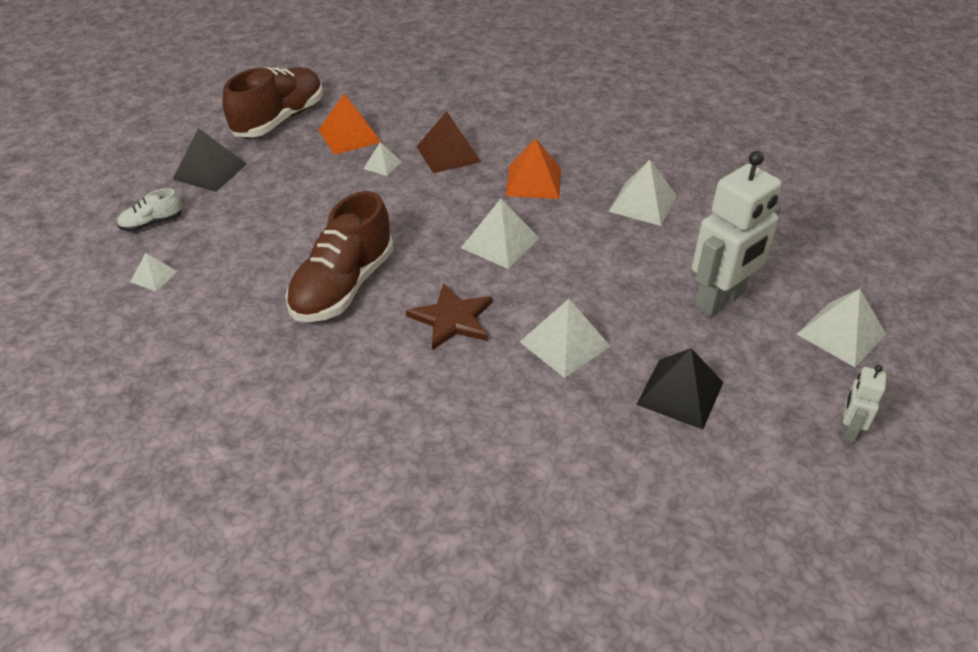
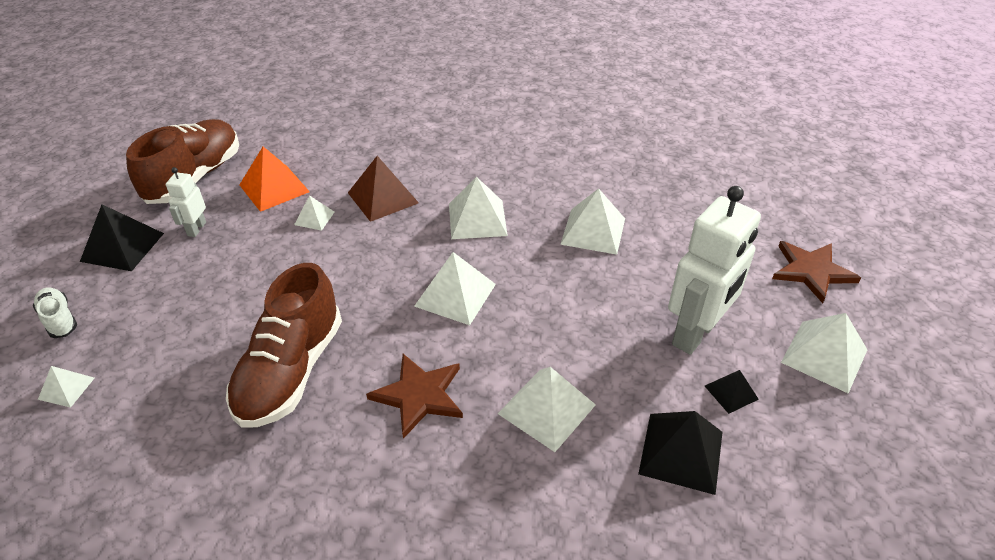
camera: 10 degrees left, 0 degrees up
(152, 223) = (59, 320): white shoe -> white shoe turned 90 degrees clockwise
(533, 181) = (477, 219): orange pyramid -> white pyramid
(740, 352) = (731, 392): none -> black pyramid
(848, 430) = (863, 471): white robot -> white robot (196, 229)
(851, 261) = (811, 271): none -> brown star

